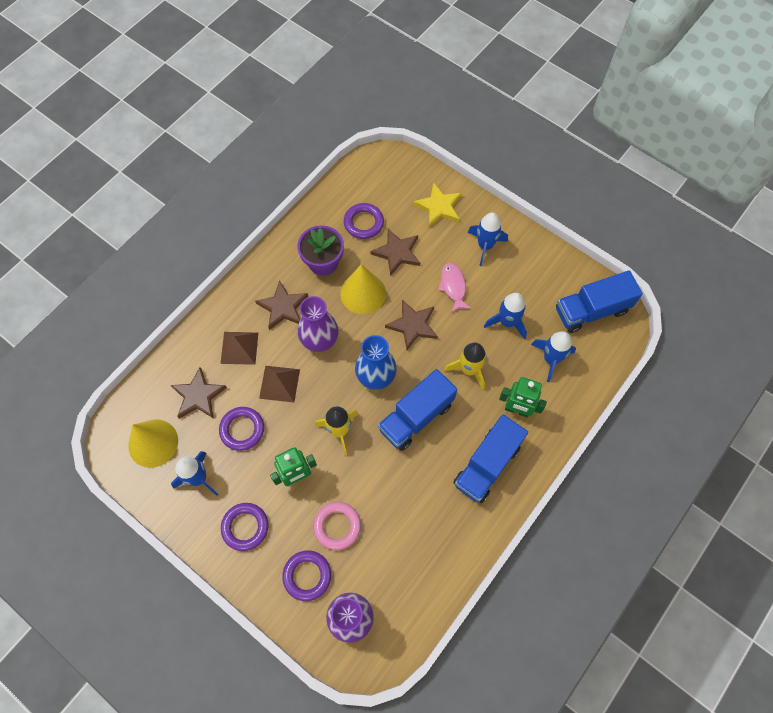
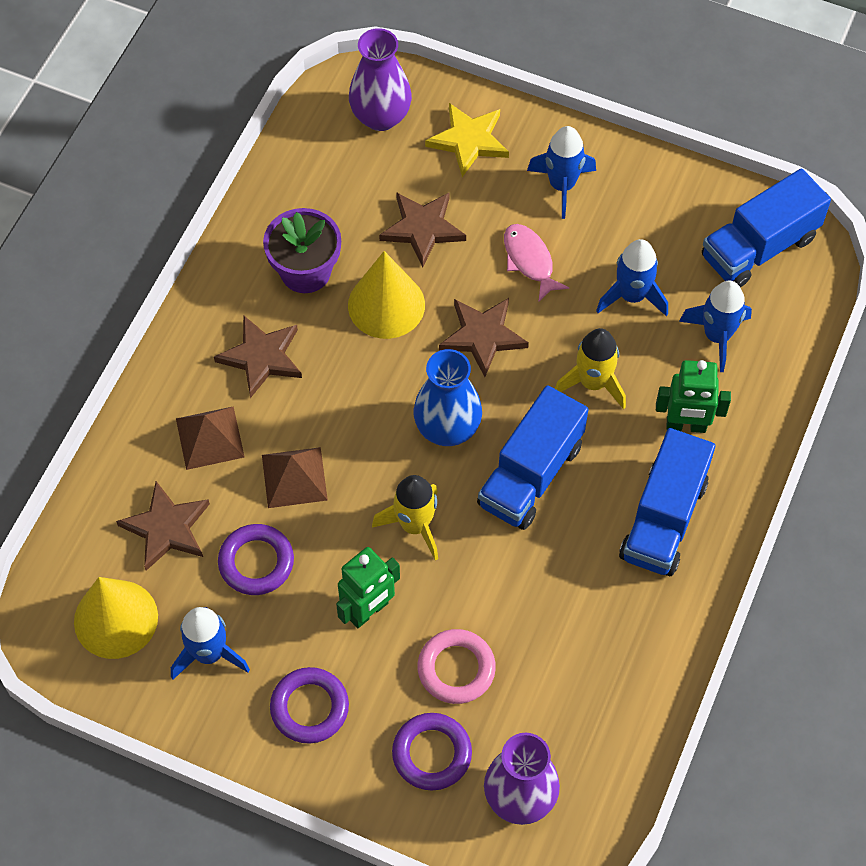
camera: 15 degrees left, 5 degrees down
(319, 340) = (338, 394): purple vase -> purple vase (381, 117)
(363, 223) = (353, 194): purple ring -> none

